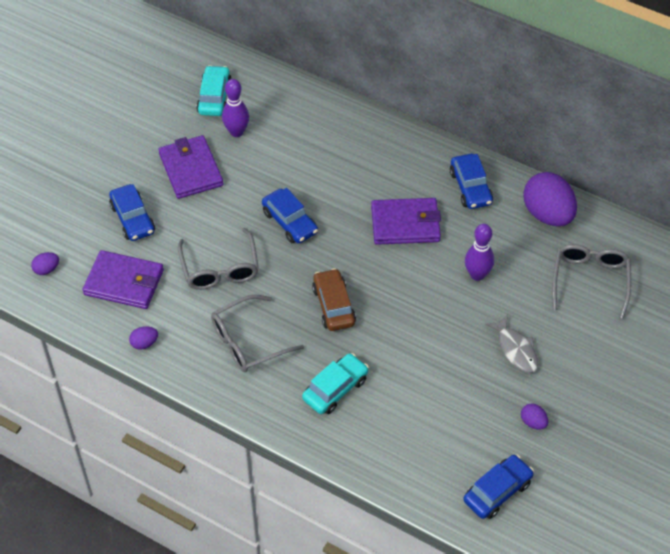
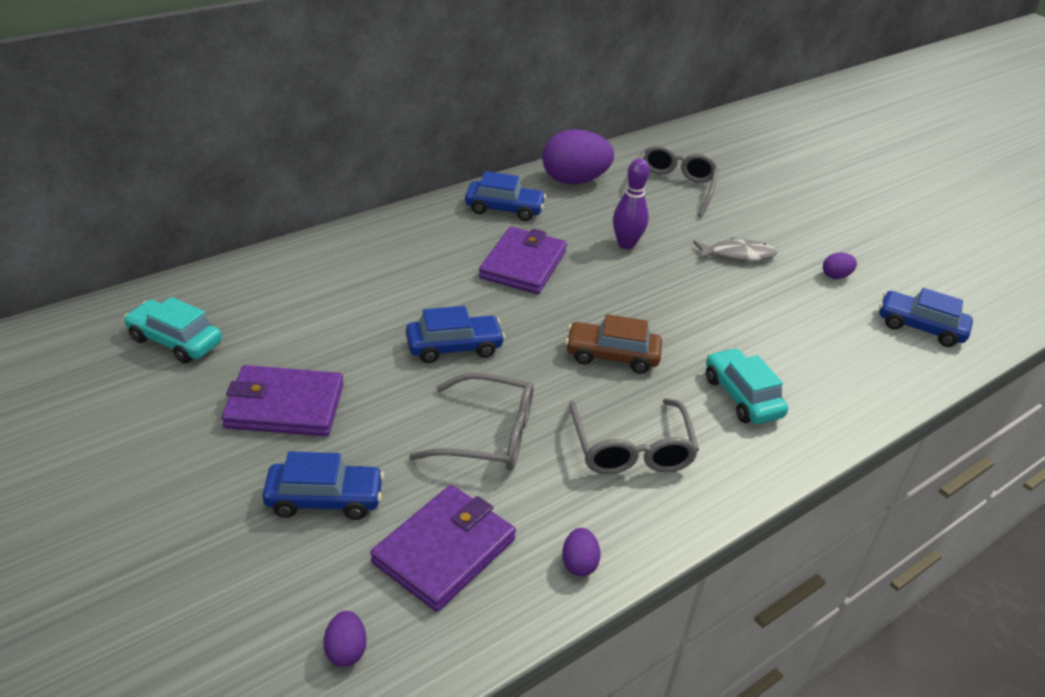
camera: 70 degrees left, 15 degrees down
(236, 132) = (259, 341): purple bowling pin -> none
(497, 491) = (920, 327): blue car -> blue car turned 45 degrees counterclockwise
(590, 281) = (672, 187): grey glasses -> grey glasses turned 75 degrees clockwise

